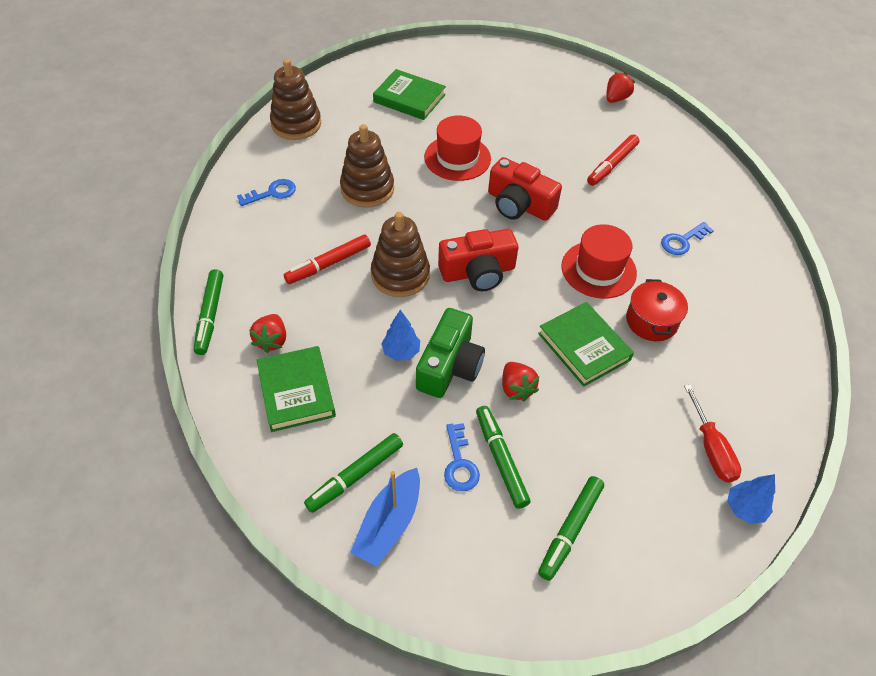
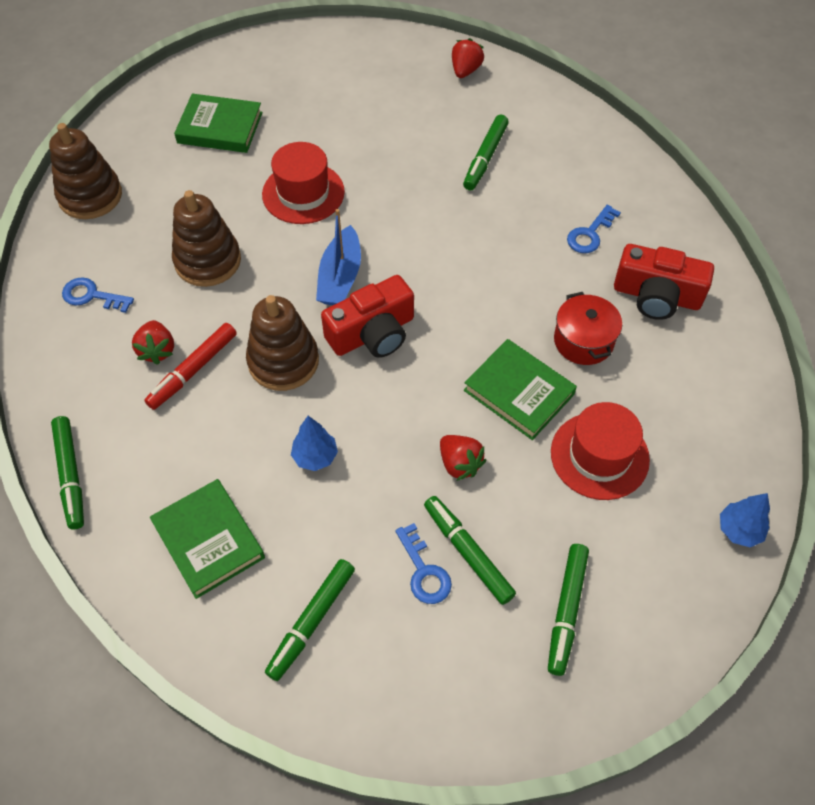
camera: 15 degrees left, 5 degrees up
(271, 340) = (157, 486): red strawberry -> red strawberry (157, 350)
(272, 193) = (92, 296): blue key -> blue key turned 120 degrees counterclockwise
(389, 524) = (368, 665): blue boat -> blue boat (340, 277)
(449, 366) = (376, 458): green camera -> none
(519, 205) = (394, 235): red camera -> red camera (656, 296)
(598, 269) = (508, 293): red hat -> red hat (599, 455)
(612, 165) = (485, 158): red marker -> green marker
(711, 448) = (687, 472): red screwdriver -> none

